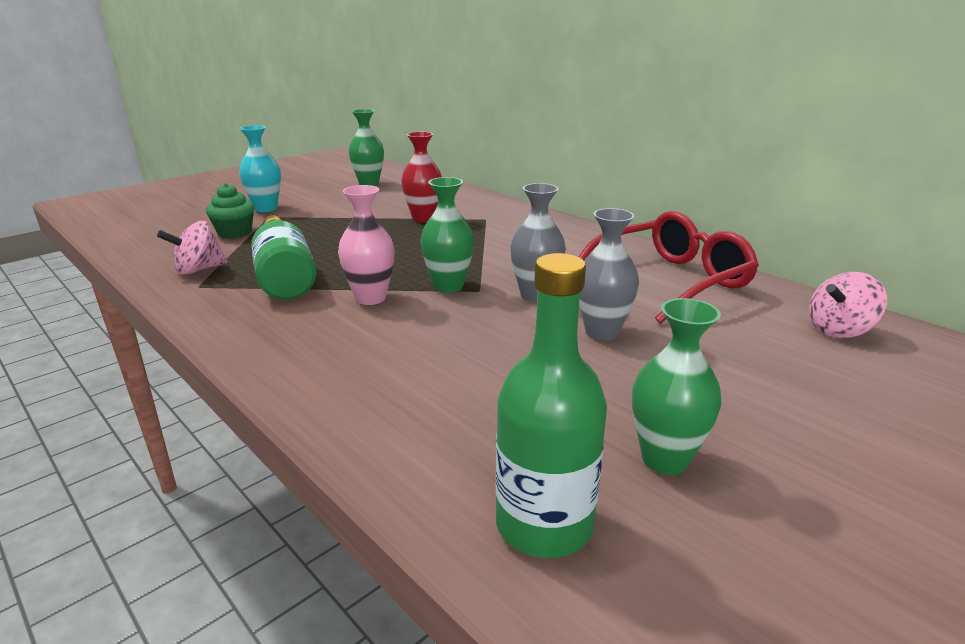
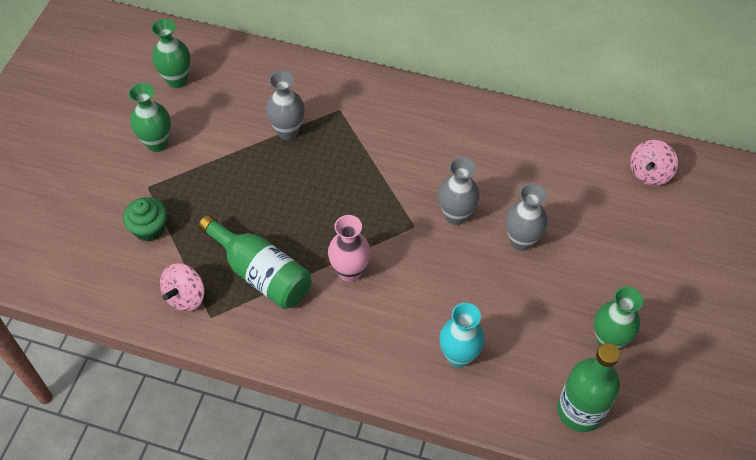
camera: 30 degrees left, 30 degrees up
(266, 208) = (129, 173): turquoise vase -> turquoise vase (458, 356)
(423, 218) = (287, 131): red vase -> grey vase
(448, 286) = (390, 231): green vase -> green vase (157, 143)
(670, 280) = (530, 154): red glasses -> none

